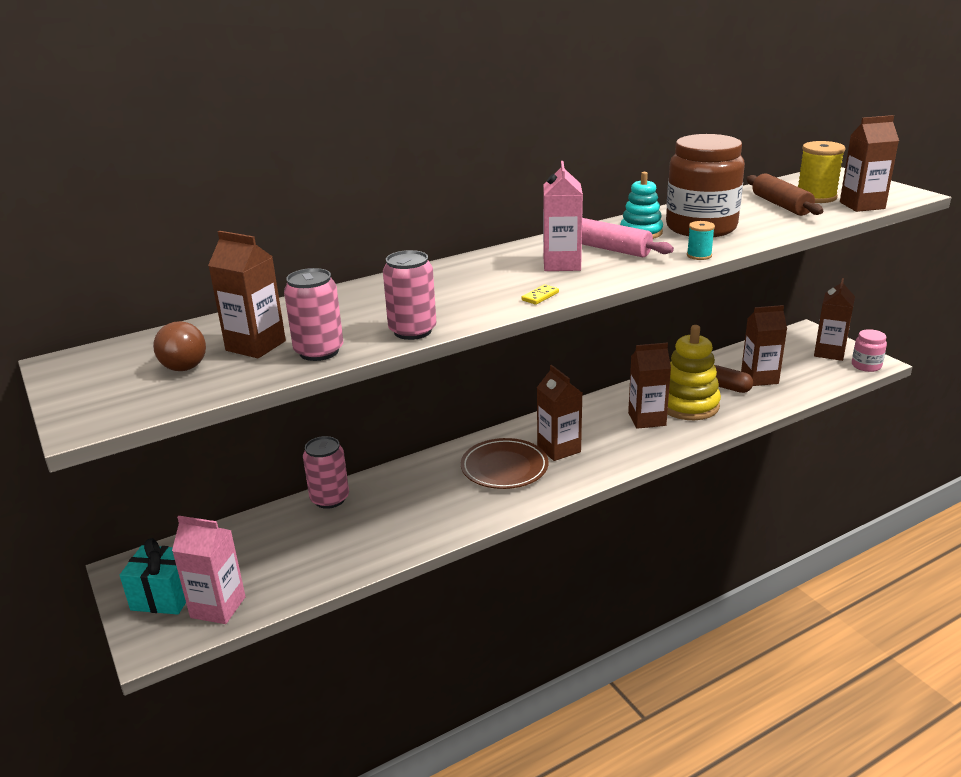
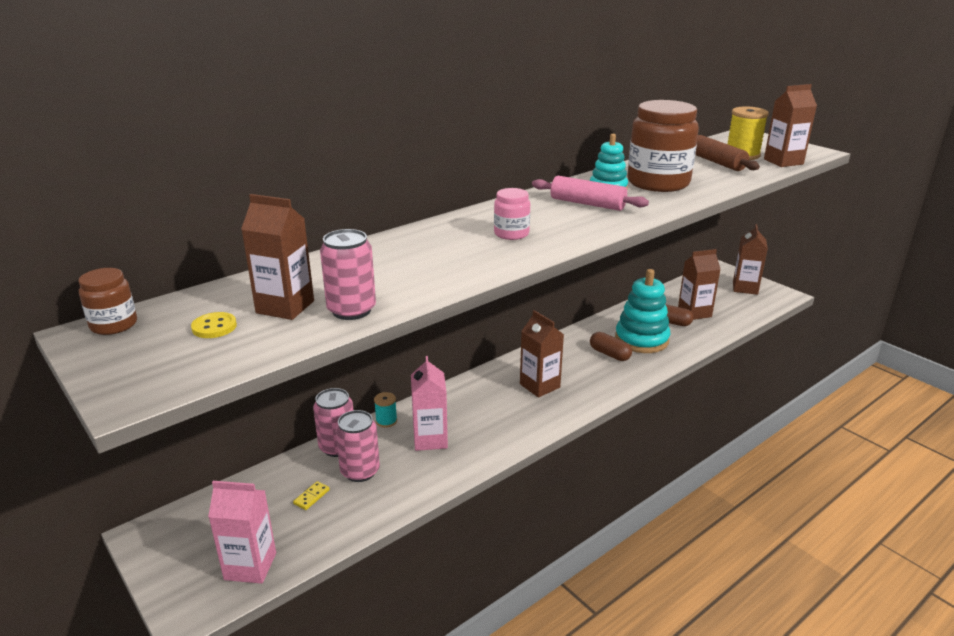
camera: 10 degrees left, 0 degrees up
(91, 356) = (114, 325): none -> brown jar
(164, 597) = (192, 560): turquoise gift -> none
(182, 362) = (214, 327): brown light bulb -> yellow button
(412, 331) = (436, 286): pink can -> pink can (360, 471)
(504, 467) = (495, 406): brown plate -> none
(540, 296) = (543, 249): yellow domino -> yellow domino (311, 497)
(562, 264) = (550, 218): pink carton -> pink carton (430, 439)
(647, 419) = (609, 354): brown carton -> brown capsule
(688, 405) = (641, 339): yellow stacking toy -> turquoise stacking toy
(699, 255) = (668, 208): turquoise spool -> turquoise spool (386, 421)
(866, 366) = (778, 298): pink jar -> pink jar (511, 234)

